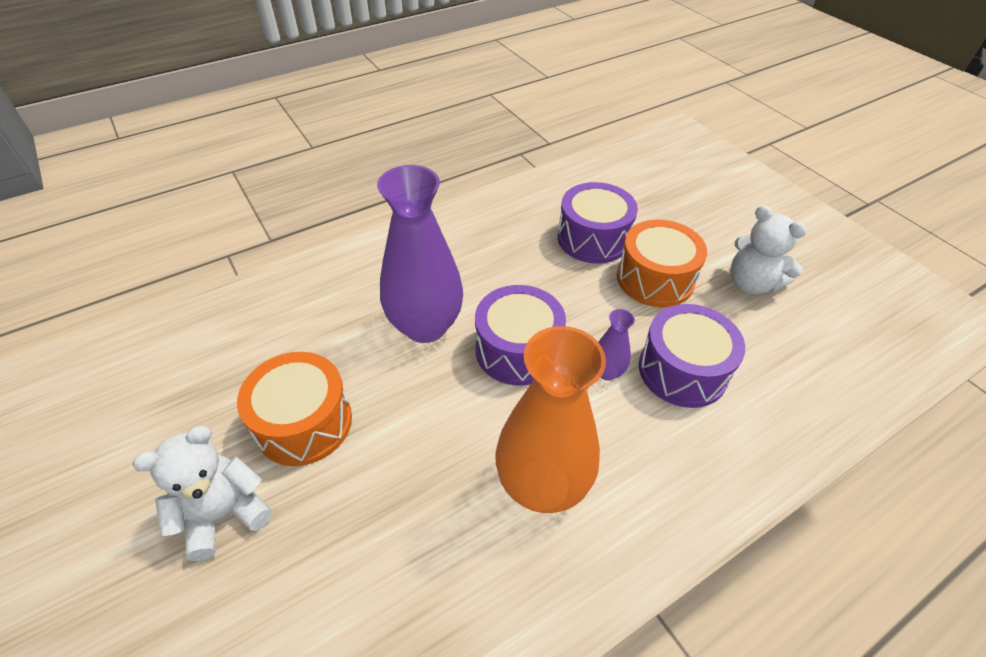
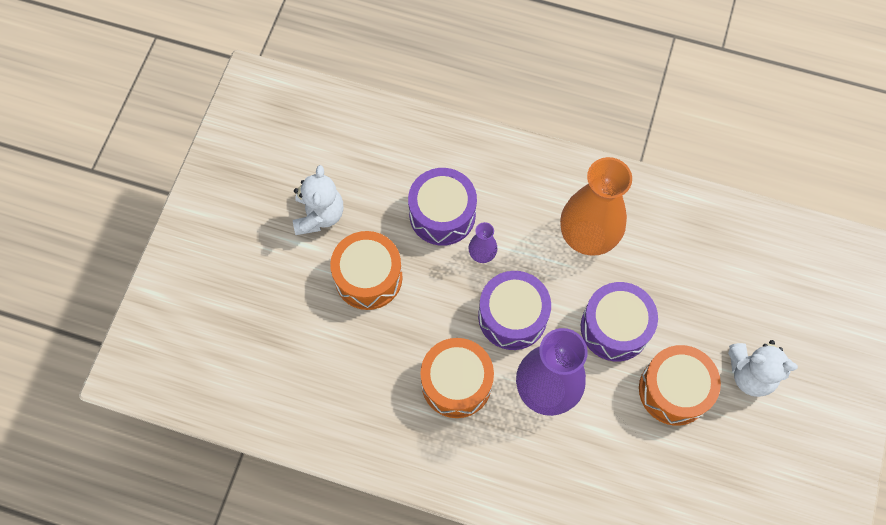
camera: 130 degrees left, 20 degrees up
(499, 274) = (456, 383): none -> orange drum
(593, 238) = (357, 347): purple drum -> purple drum (615, 327)

